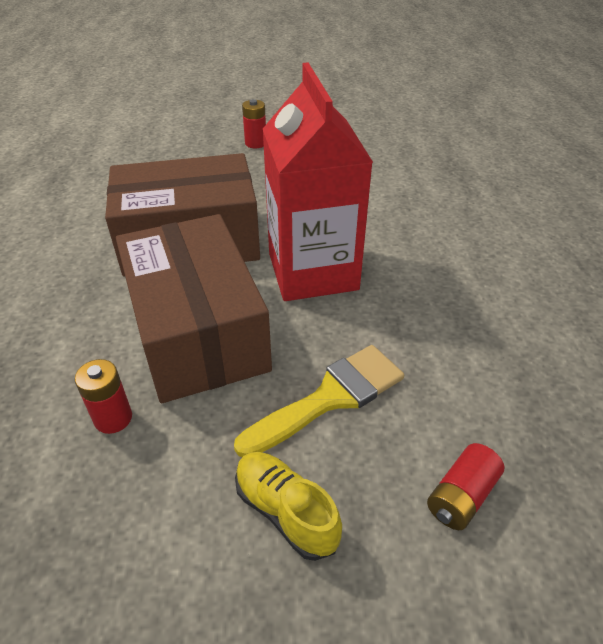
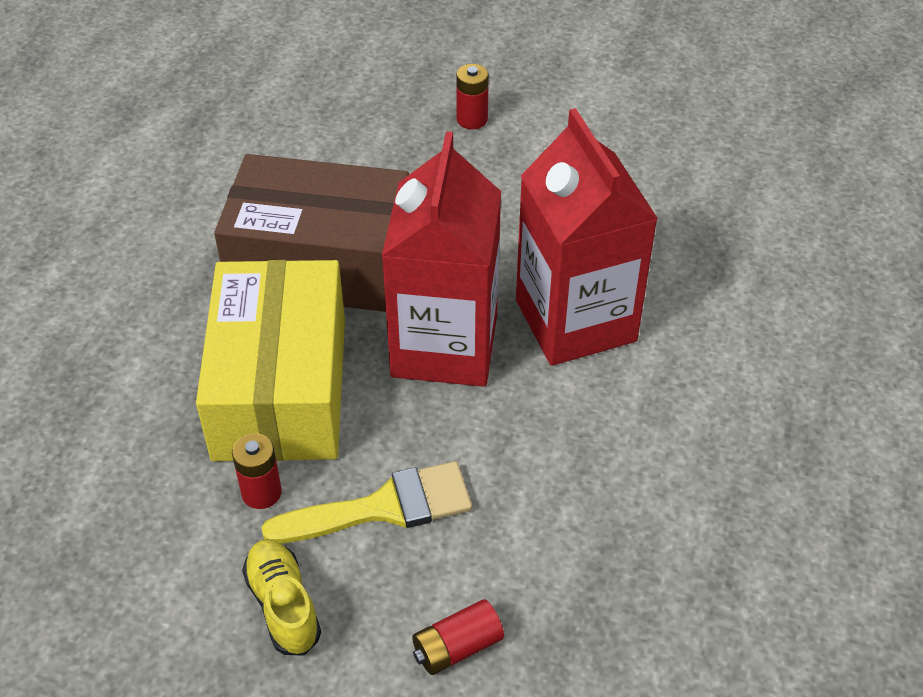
camera: 20 degrees right, 5 degrees up
(113, 418) = (160, 462): red battery -> red battery (261, 492)
(198, 331) = (281, 388): brown box -> yellow box
(395, 235) = (575, 321): none -> red carton

